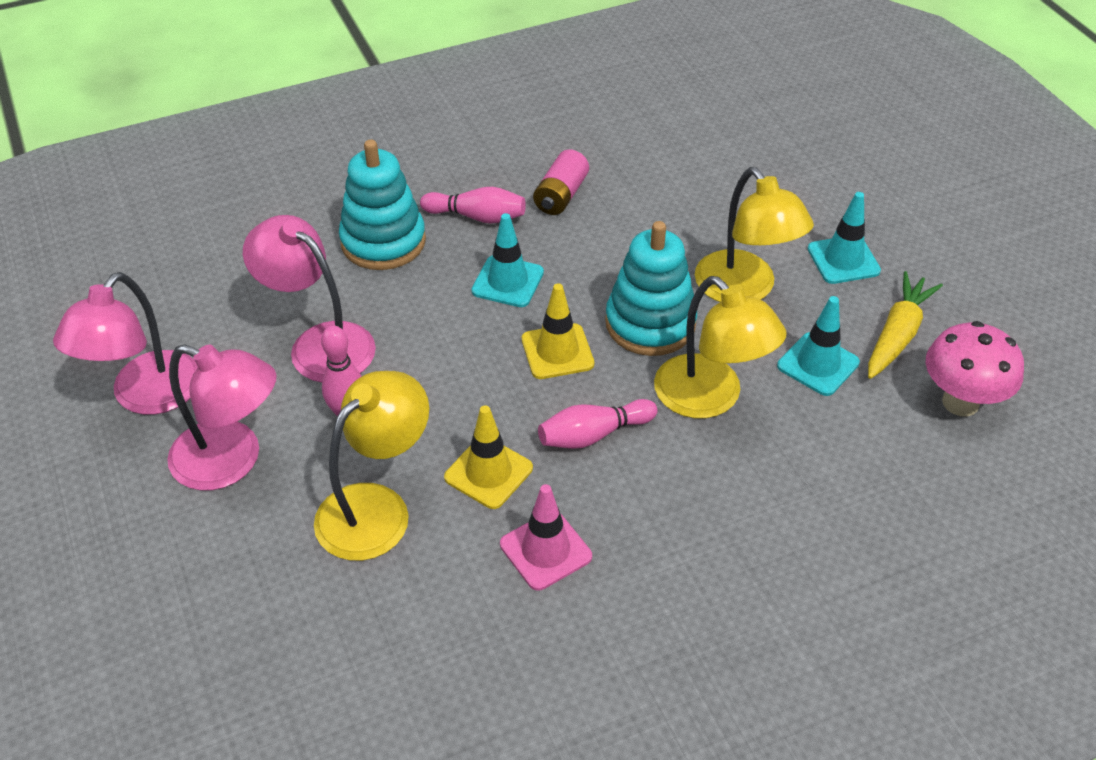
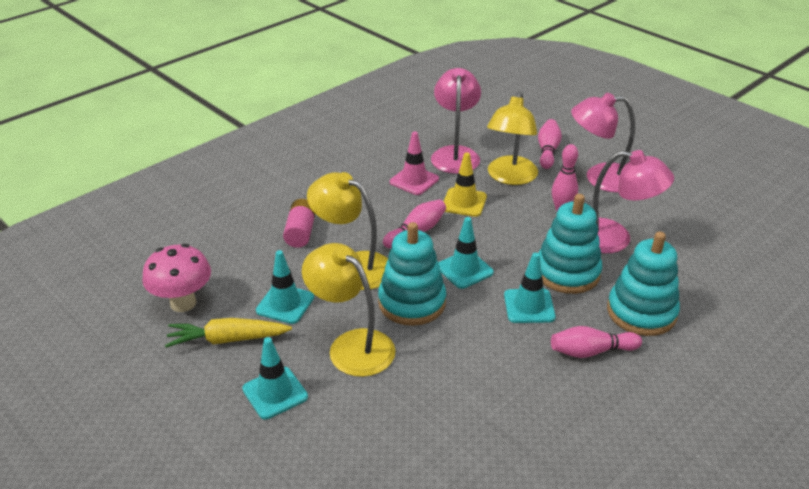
camera: 160 degrees right, 10 degrees down
(146, 397) = (677, 192): pink lamp -> pink lamp (455, 154)
(260, 556) = (547, 151): none -> pink bowling pin
(426, 312) = (567, 272): none -> turquoise stacking toy
(557, 352) = (464, 269): yellow traffic cone -> turquoise traffic cone
(561, 195) = (538, 390): pink battery -> pink battery (300, 232)
(897, 334) = (227, 339): yellow carrot -> yellow carrot turned 75 degrees clockwise

